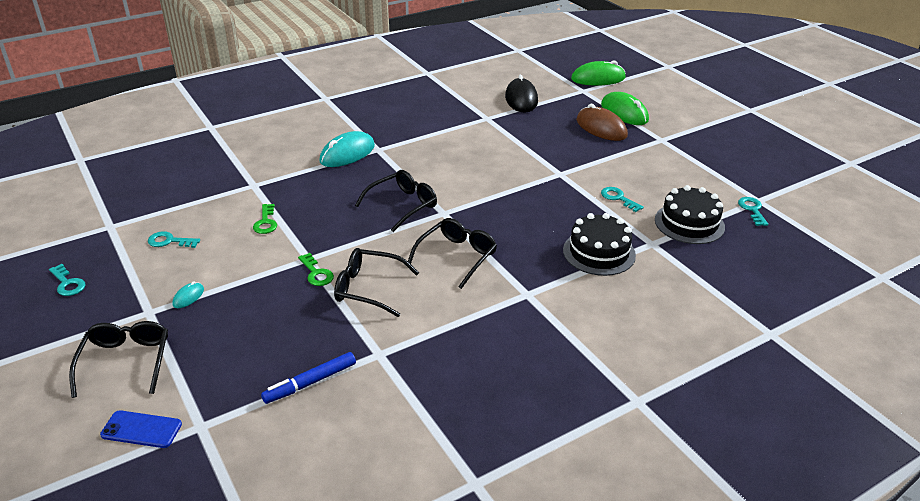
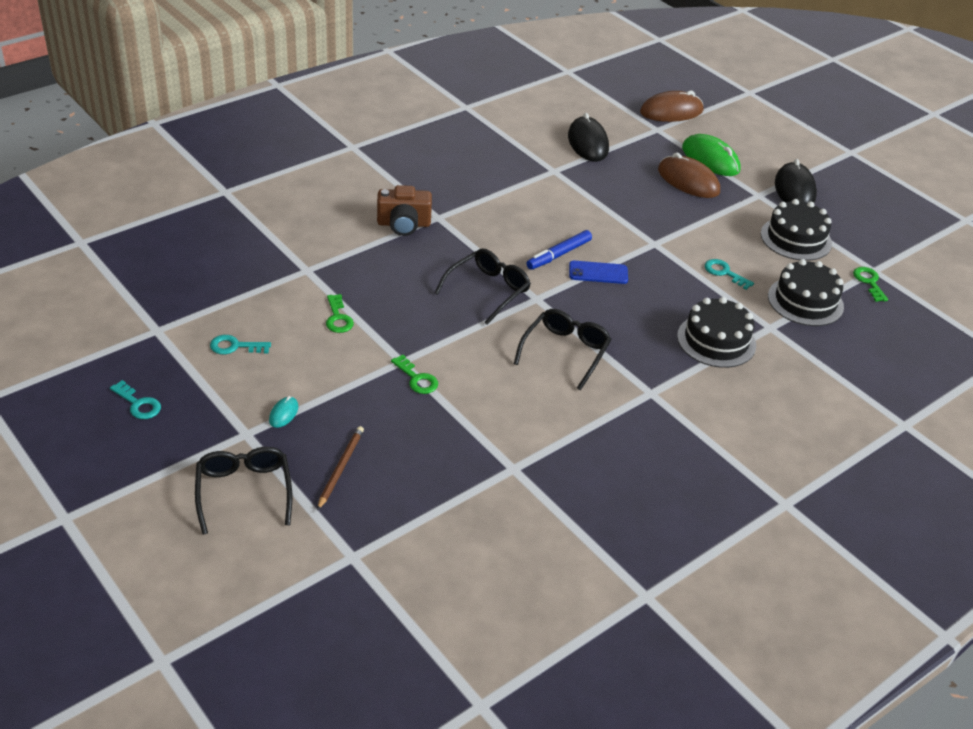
camera: 10 degrees left, 5 degrees up
(141, 429) = (291, 564): blue phone -> blue phone (598, 273)
(220, 345) = (340, 468): none -> brown pencil
(310, 382) = (451, 503): blue marker -> blue marker (558, 255)
(347, 153) = (404, 224): turquoise mouse -> brown camera
(368, 288) = (479, 394): black glasses -> none
(598, 78) = (671, 111): green mouse -> brown mouse
(689, 173) = (796, 238): none -> black cake
(694, 136) = (794, 190): none -> black mouse
(752, 210) = (869, 282): turquoise key -> green key

